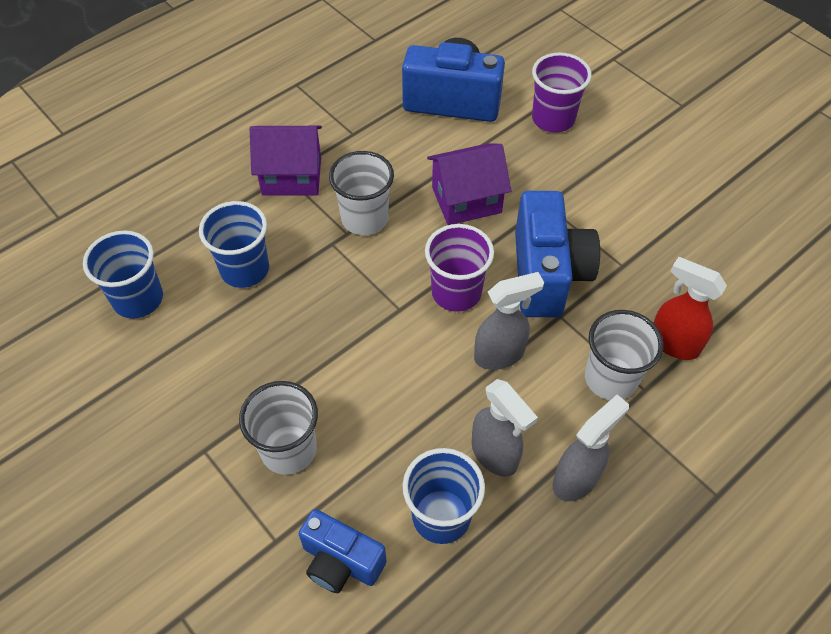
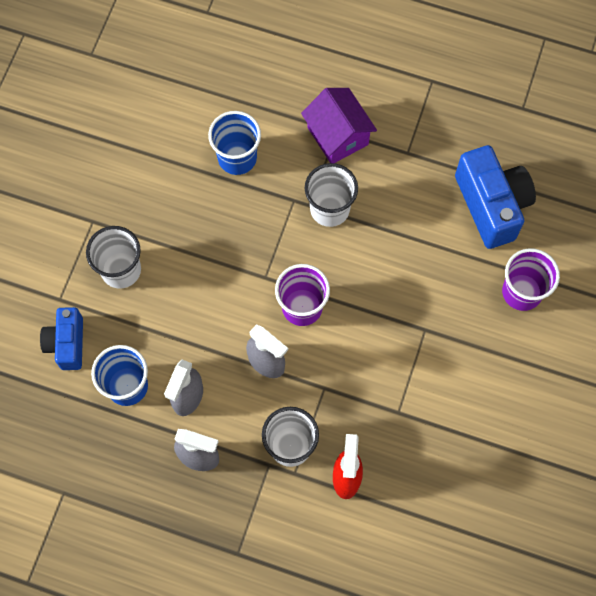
camera: 60 degrees right, 15 degrees up
(138, 299) = (174, 108): blue cup -> none
(466, 200) = (392, 270): purple house -> none
(547, 274) = (357, 362): blue camera -> none

